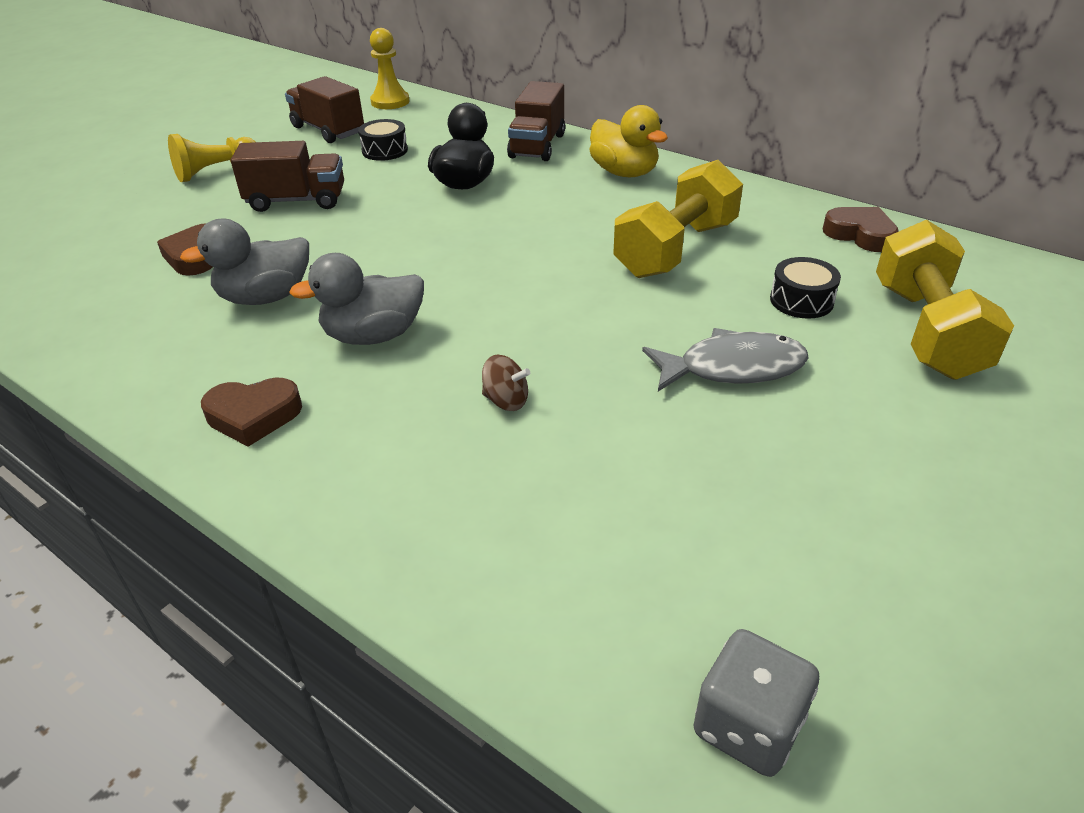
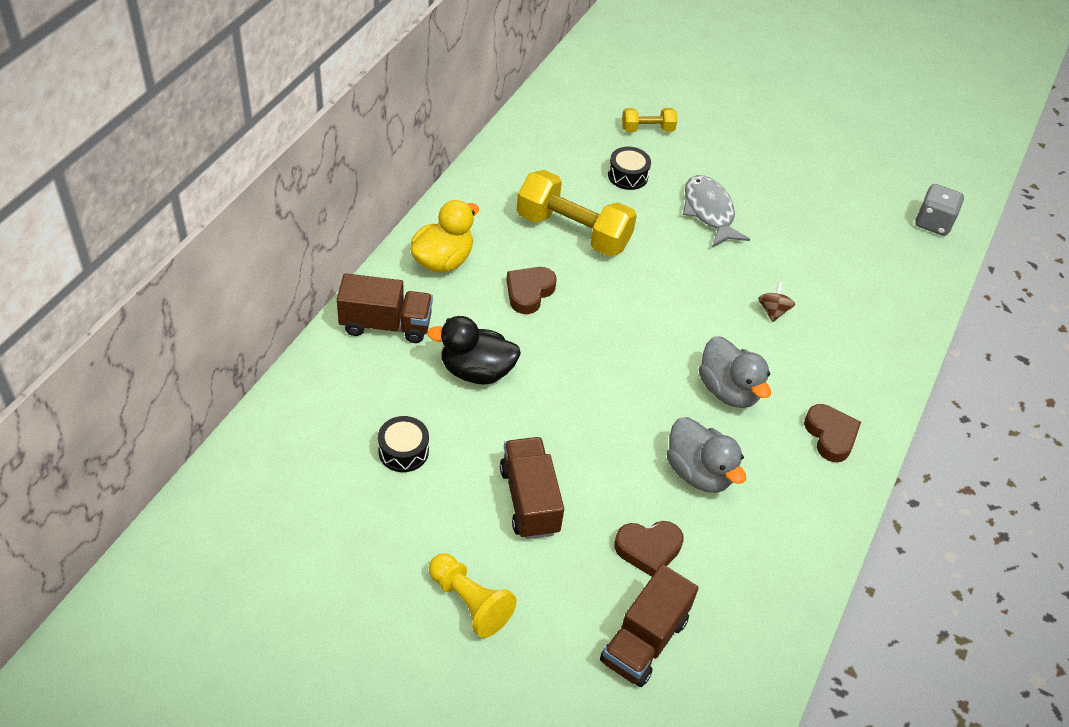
camera: 105 degrees left, 10 degrees up
(328, 130) = (347, 521): brown truck -> brown truck (644, 640)
(390, 102) = (254, 476): yellow pawn -> none
(860, 234) = (534, 138): brown heart -> brown heart (529, 292)
(926, 330) = (647, 129): yellow dumbbell -> yellow dumbbell, size x0.50

